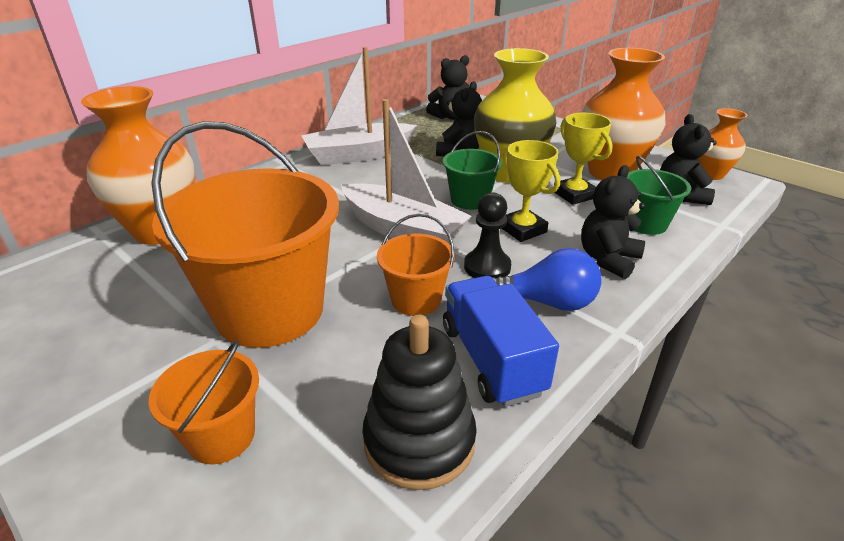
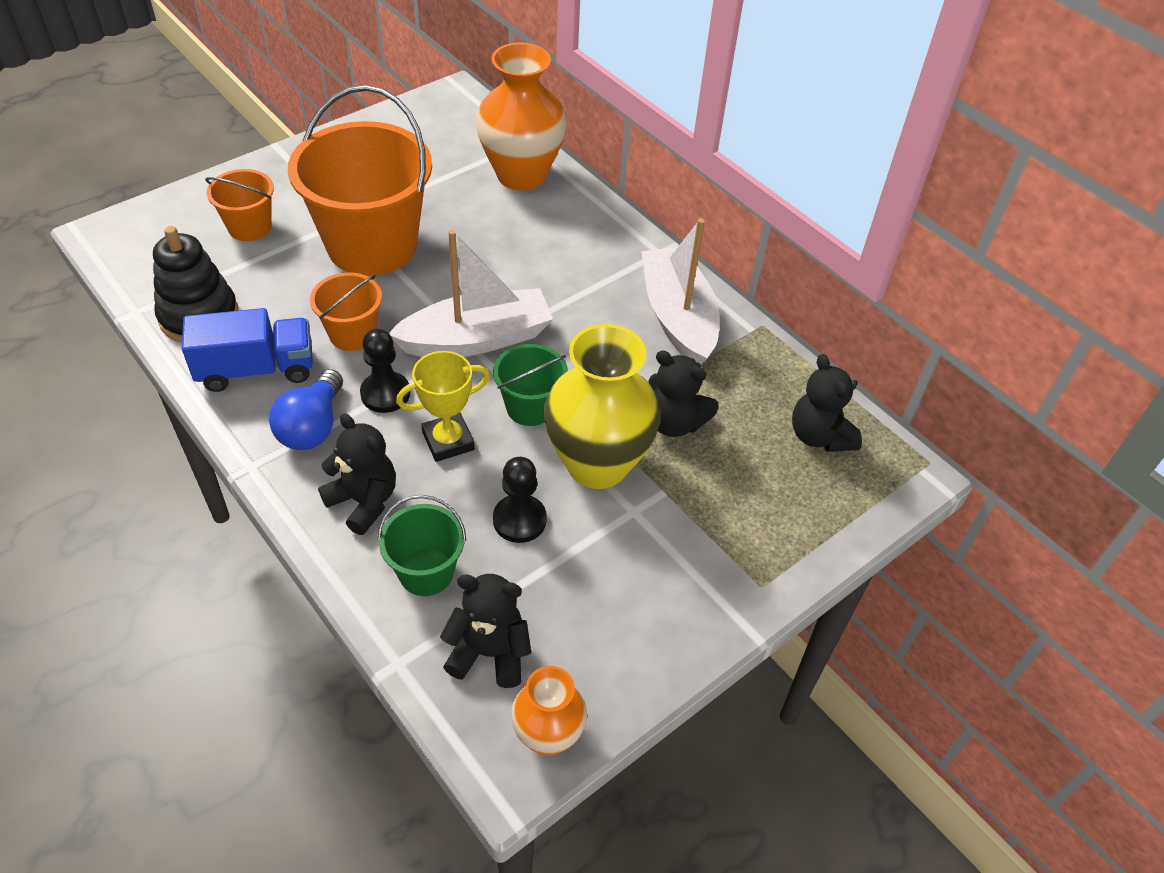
camera: 95 degrees right, 15 degrees up
(403, 230) = (476, 339): white boat -> white boat turned 150 degrees counterclockwise
(574, 195) = (519, 520): yellow trophy -> black pawn
(610, 172) = (580, 590): orange vase -> none

